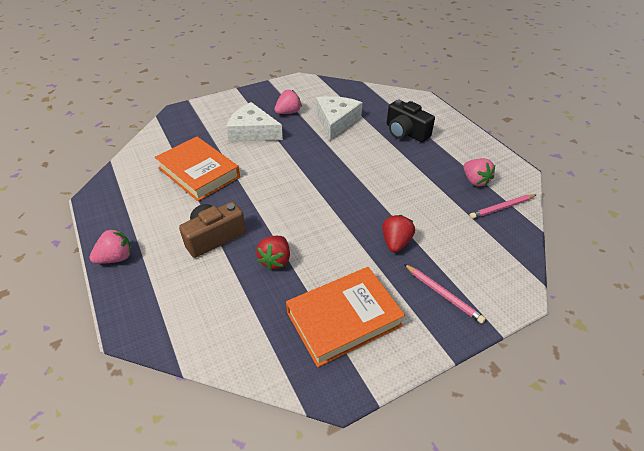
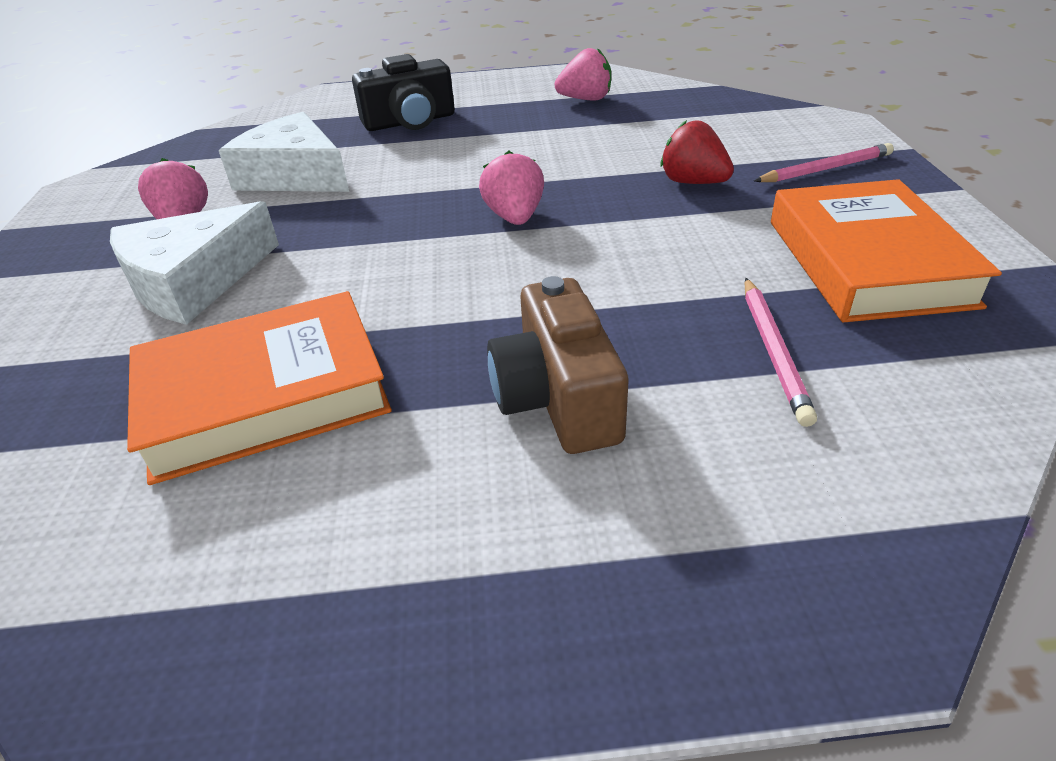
camera: 65 degrees left, 5 degrees down
(116, 258) = (534, 642): pink strawberry -> pink strawberry (515, 217)
(275, 260) = (684, 314): red strawberry -> none
(502, 208) = (658, 96): pink pencil -> pink pencil (773, 351)

